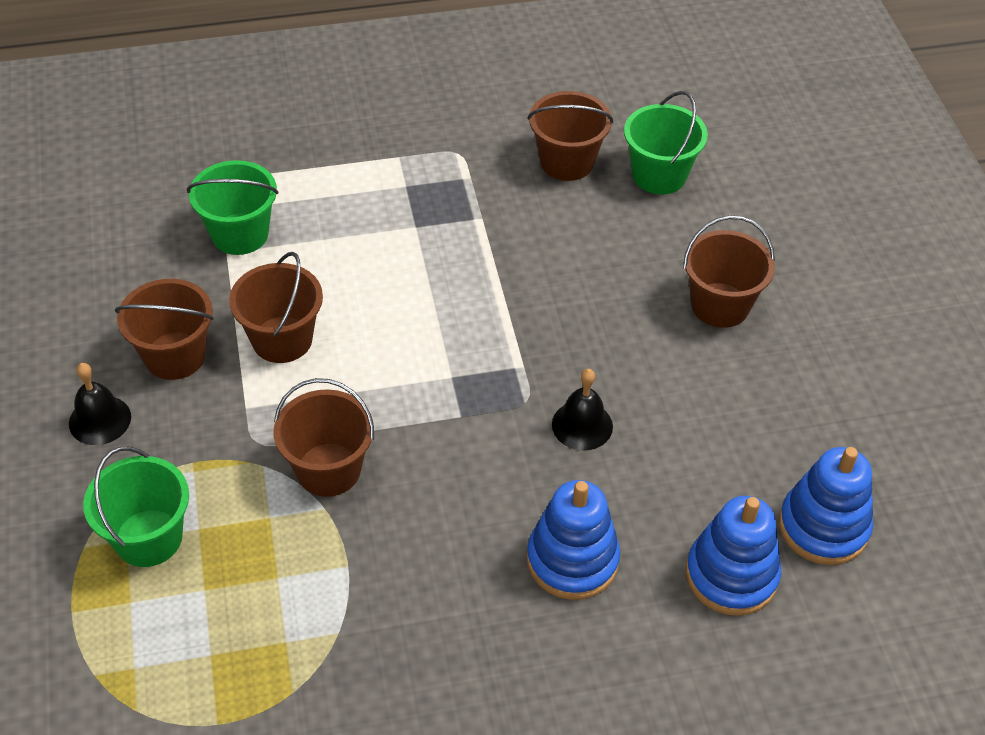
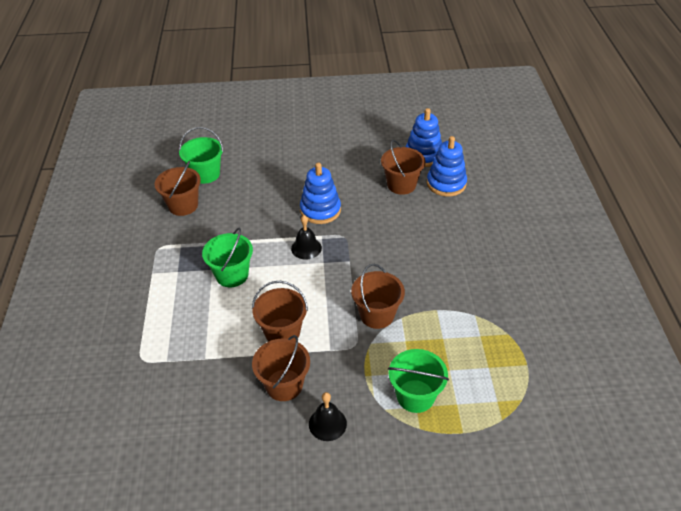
camera: 80 degrees left, 5 degrees down
(240, 234) = (191, 351): green bucket -> green bucket (232, 275)
(572, 560) = (436, 230): blue stacking toy -> blue stacking toy (320, 210)
(582, 425) = (361, 219): black bell -> black bell (306, 248)
(720, 305) = (297, 166): brown bucket -> brown bucket (401, 185)

